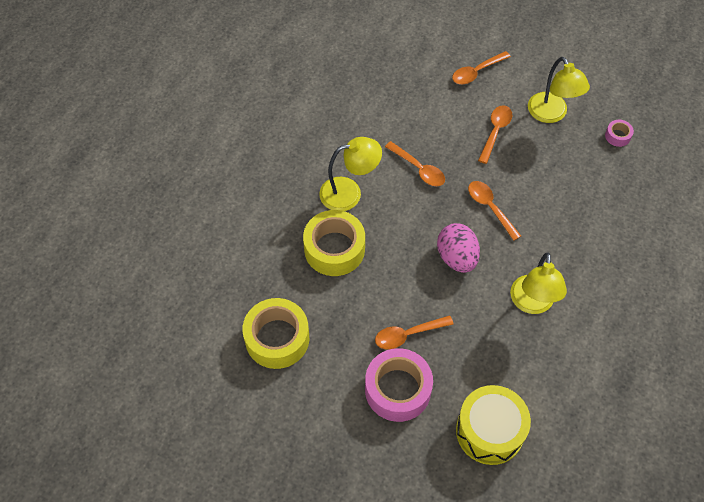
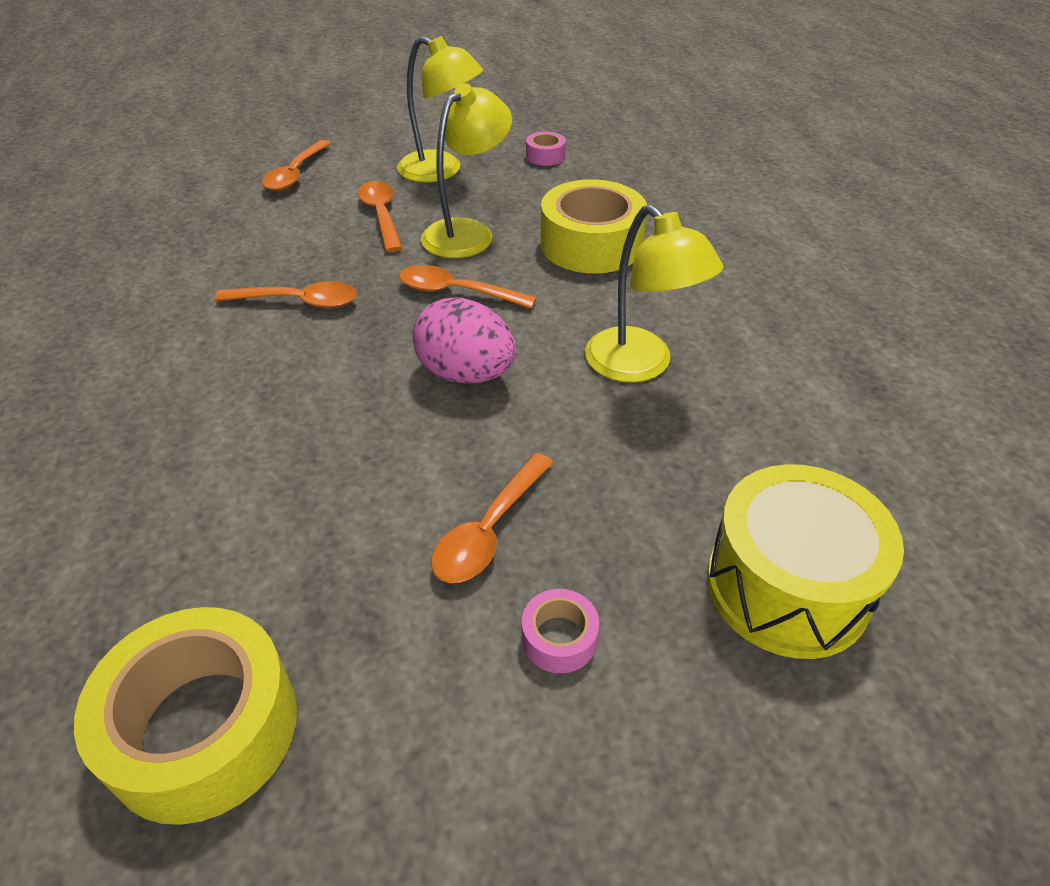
camera: 40 degrees left, 15 degrees down
(334, 249) = (225, 482): yellow tape -> yellow tape (591, 244)
(349, 192) = (193, 387): yellow lamp -> yellow lamp (467, 232)
(397, 389) = (559, 638): pink tape -> pink tape, size x0.45

